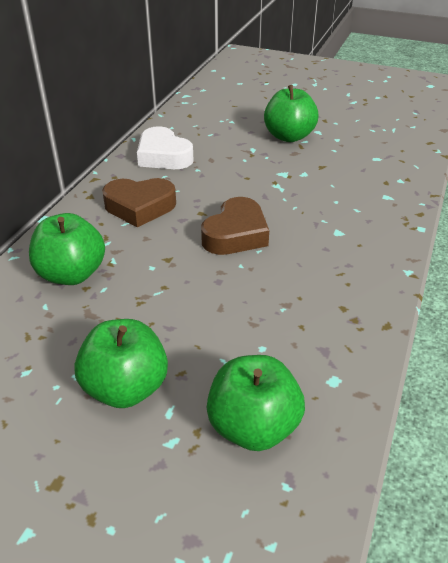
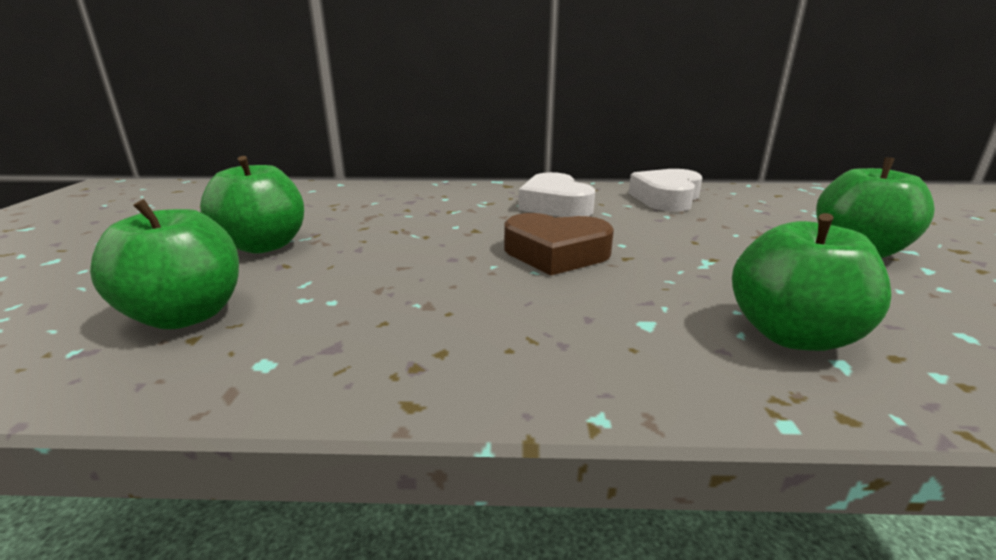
camera: 70 degrees right, 15 degrees down
(71, 274) = (423, 202): green apple -> green apple (792, 335)
(140, 207) = (555, 205): brown heart -> white heart

